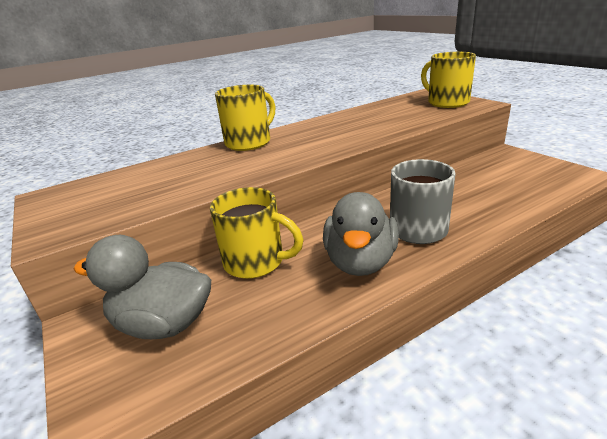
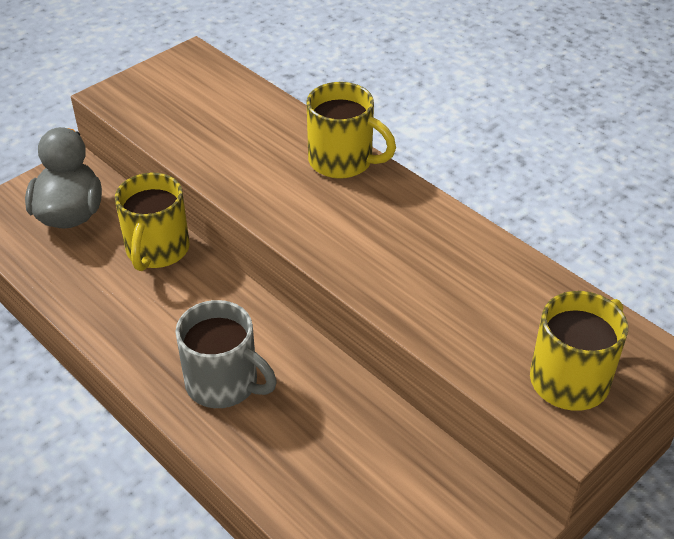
camera: 75 degrees right, 15 degrees up
(360, 262) = (154, 332): grey duck -> none

